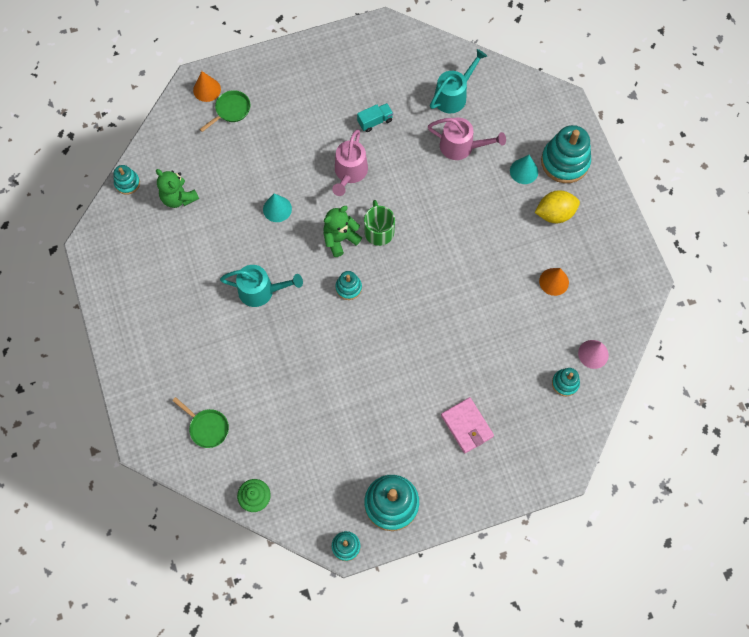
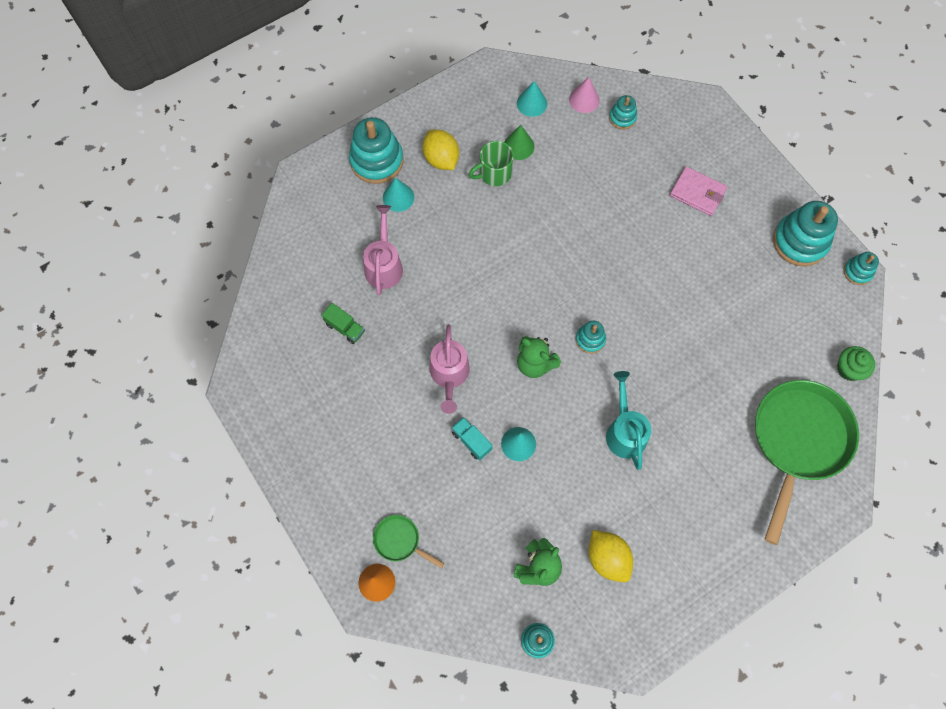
camera: 105 degrees left, 0 degrees up
(167, 248) = (607, 558): none -> yellow lemon
(207, 427) = (798, 441): green pan -> green pan, size x2.31
(349, 173) = (449, 375): pink watering can -> pink watering can turned 90 degrees clockwise
(375, 121) = (373, 365): turquoise truck -> turquoise truck (471, 441)
(379, 231) = (513, 325): green mug -> green mug (494, 173)
(412, 107) = (345, 328): none -> green truck
(453, 95) = (318, 287): turquoise watering can -> none
(467, 426) = (697, 193): pink wallet -> pink wallet turned 75 degrees clockwise
(554, 281) = (518, 146): orange cone -> green cone
(598, 305) = (531, 103): none -> turquoise cone

